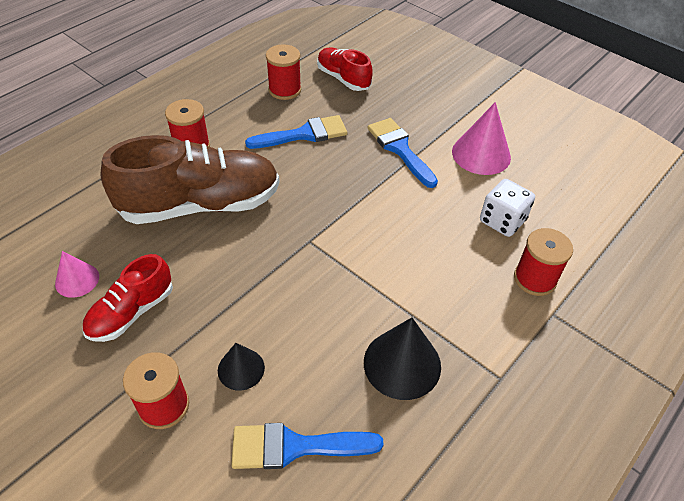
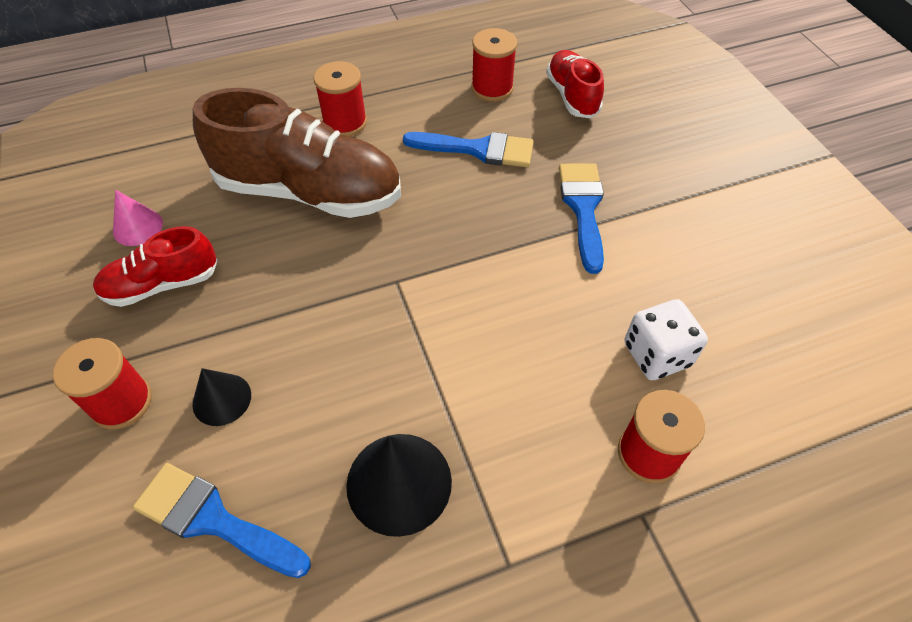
camera: 30 degrees right, 5 degrees up
(481, 154) = (688, 253): pink cone -> none

